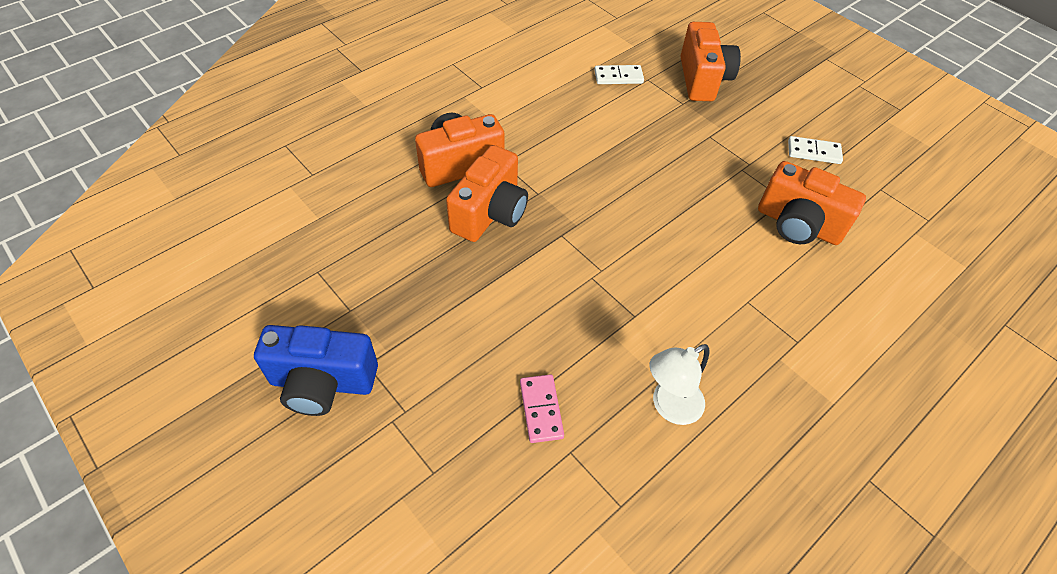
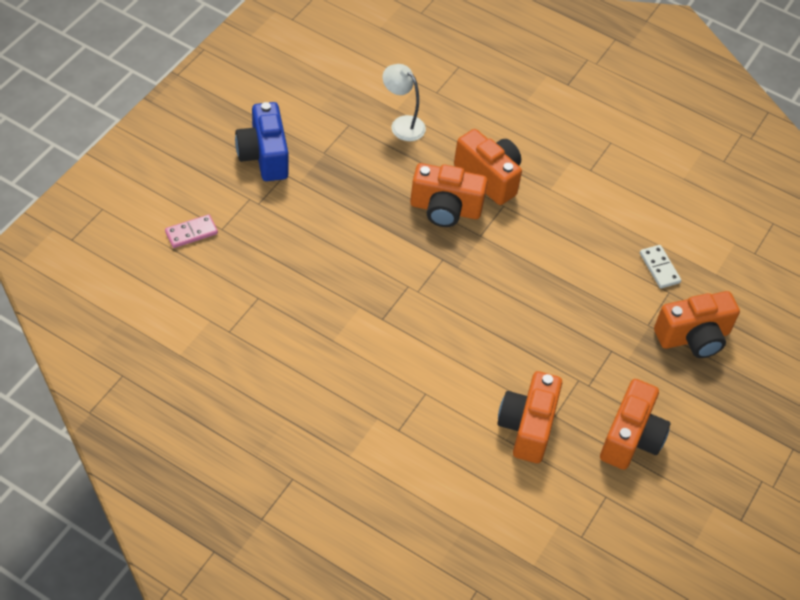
camera: 70 degrees right, 0 degrees up
(541, 409) = (284, 276): pink domino -> pink domino (191, 233)
(669, 407) = (311, 350): white lamp -> white lamp (402, 124)
(813, 152) = (631, 438): white domino -> orange camera

